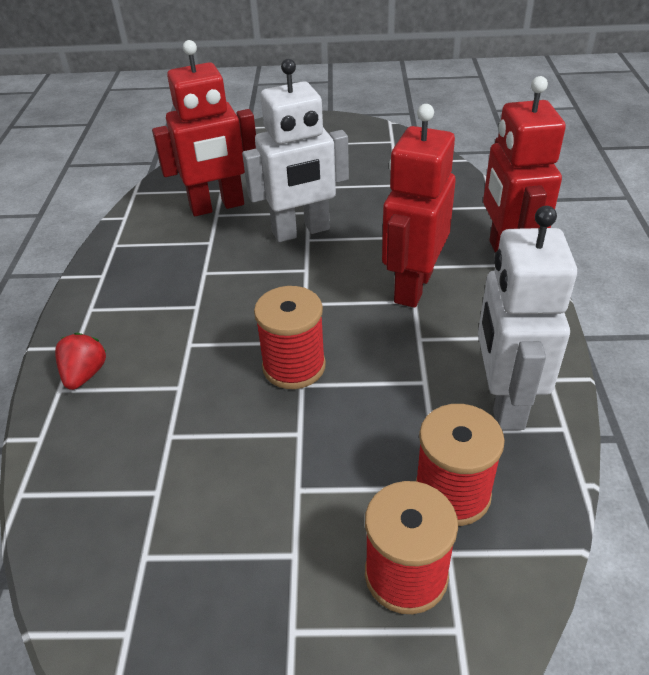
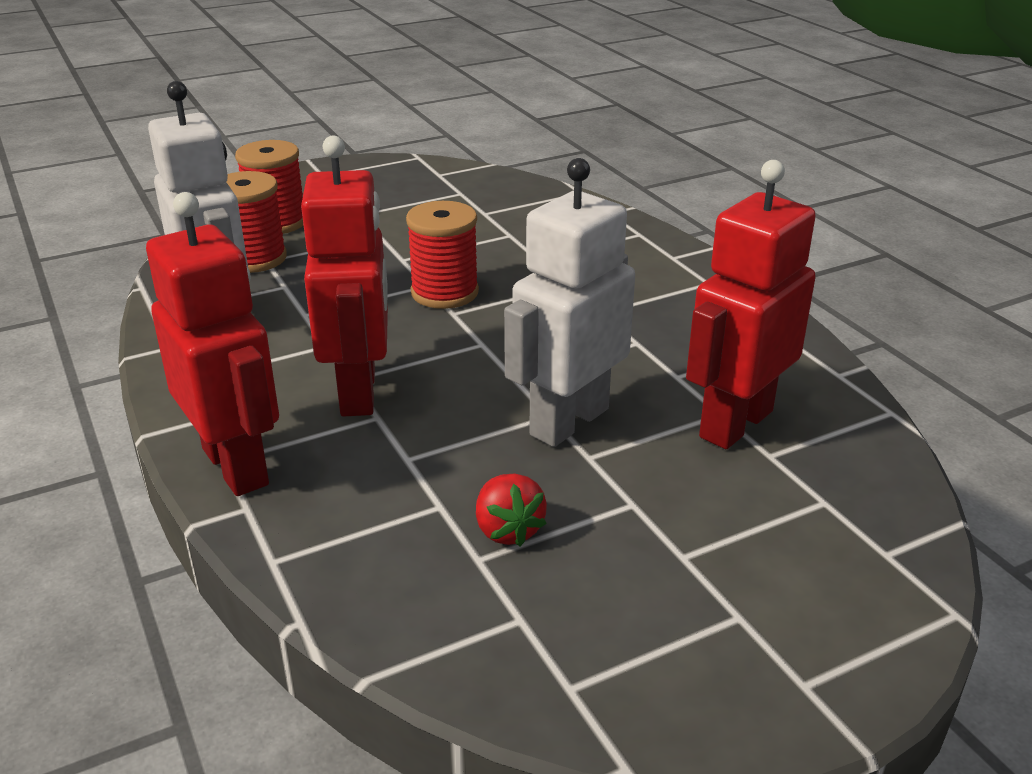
camera: 150 degrees right, 10 degrees down
(85, 374) = (632, 244): red strawberry -> red strawberry (508, 530)

